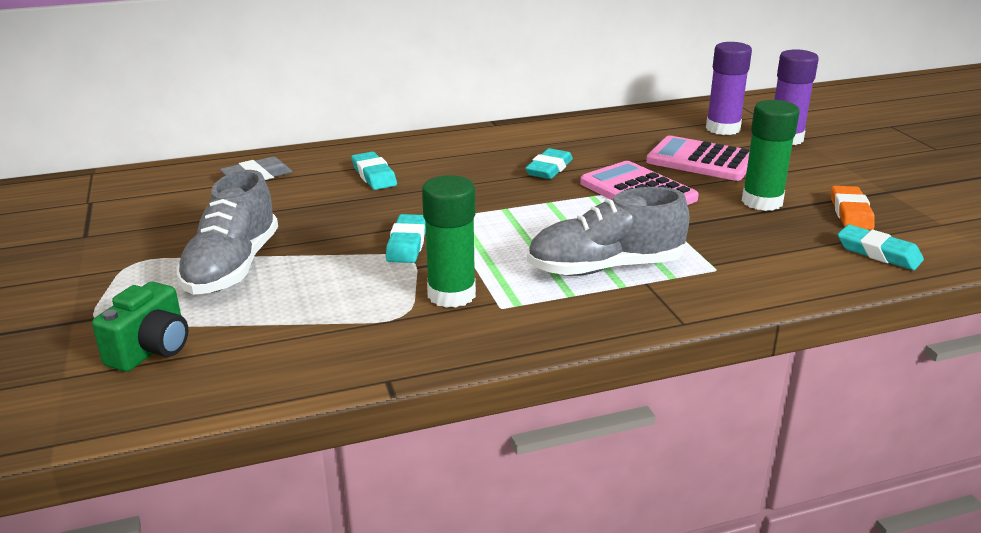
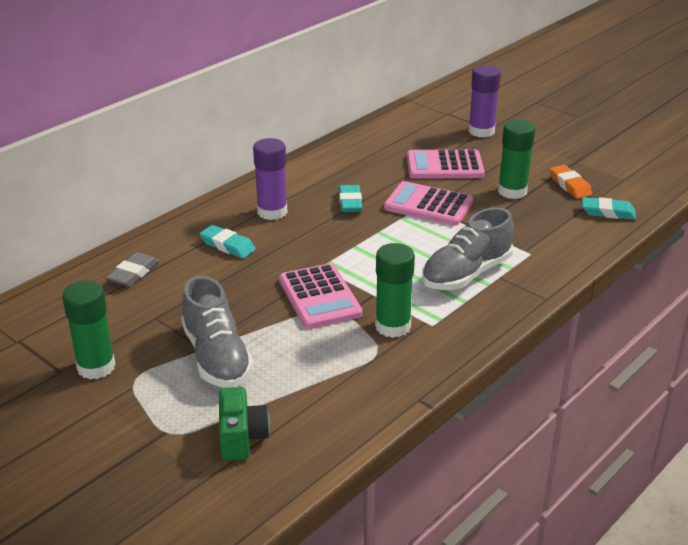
camera: 30 degrees left, 5 degrees up
(117, 241) = (96, 367): none -> green glue stick
(407, 244) = (320, 297): turquoise eraser -> pink calculator
(723, 129) = (433, 132): purple glue stick -> purple glue stick (272, 212)

